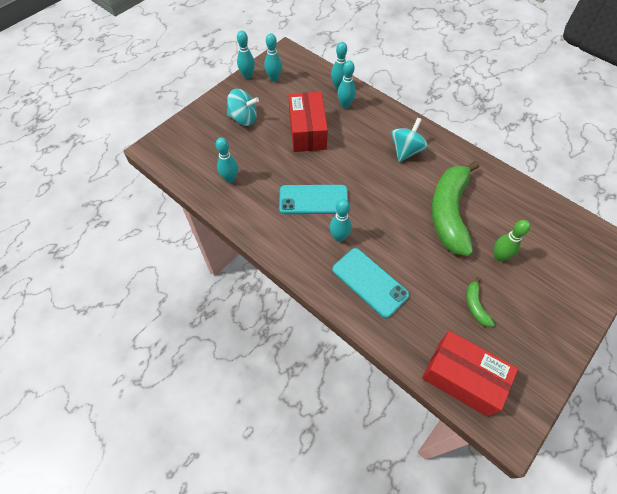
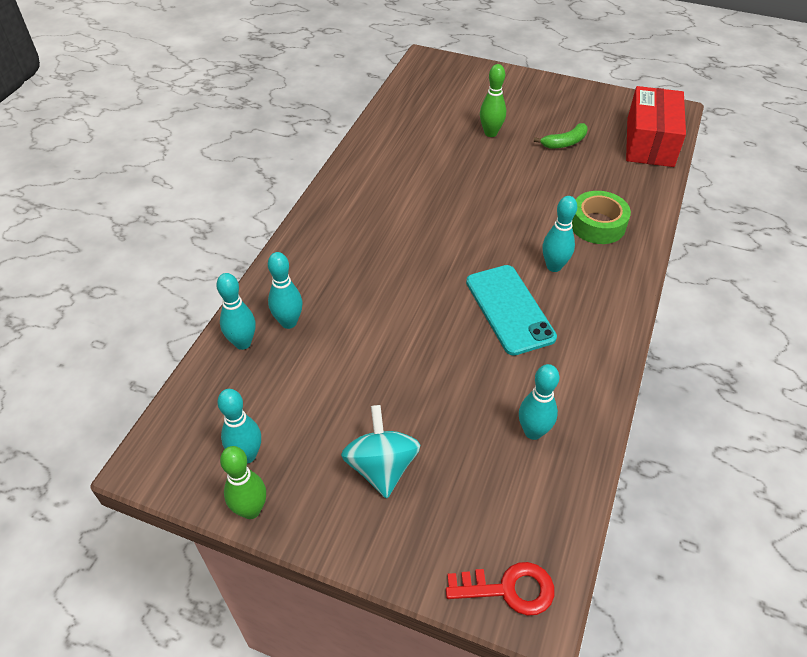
camera: 110 degrees left, 10 degrees down
(165, 142) = (509, 589): none -> red key
(247, 76) = (251, 510): turquoise bowling pin -> green bowling pin
(307, 131) = (374, 356): red box -> none
(370, 282) = (597, 224): turquoise phone -> green tape
(406, 151) = (363, 231): turquoise spinning top -> none
(449, 213) = (452, 176): green banana -> none

